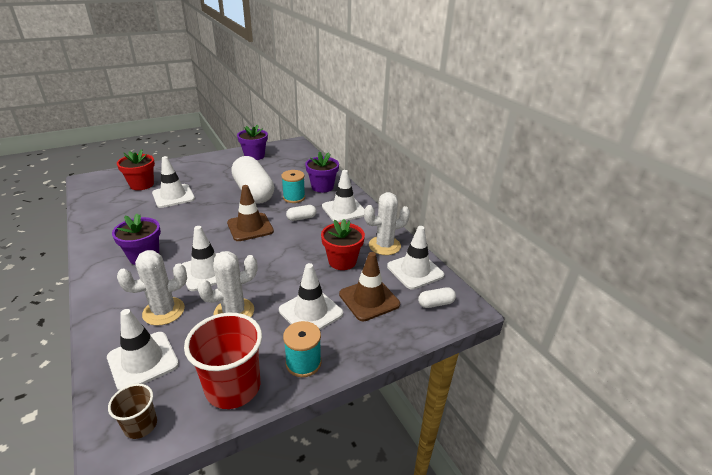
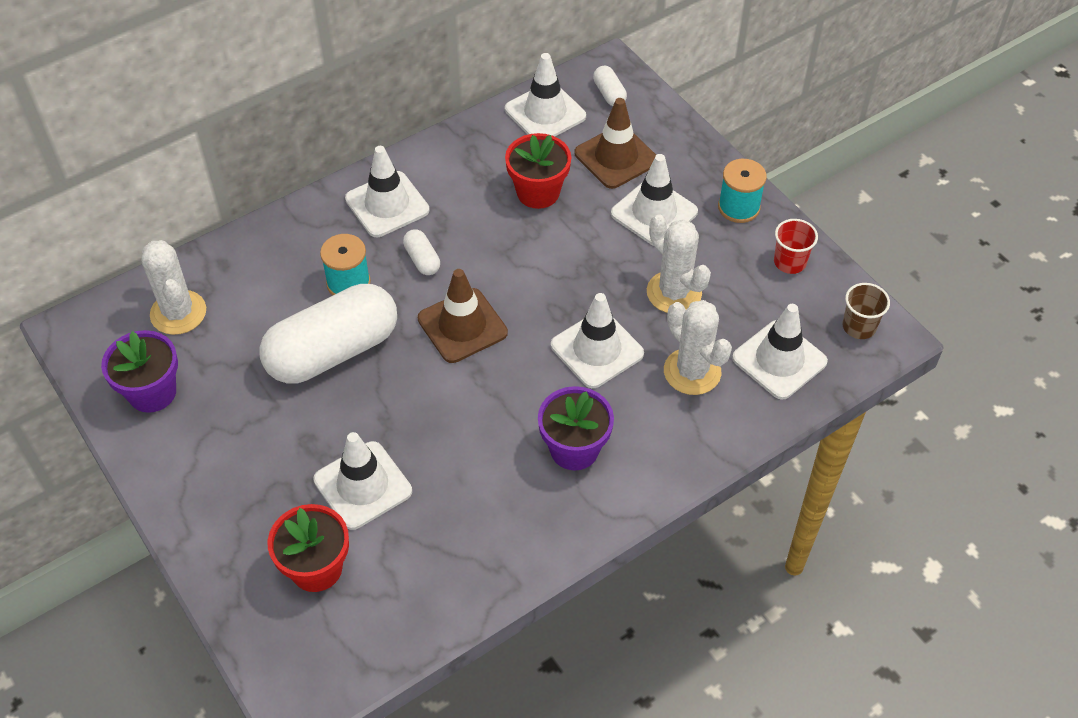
camera: 95 degrees left, 20 degrees up
(233, 387) = (790, 262): red cup -> red cup, size x0.53
(322, 187) = (301, 246): purple flower pot -> none
(384, 246) = (489, 147): white cactus -> white cactus (178, 313)

